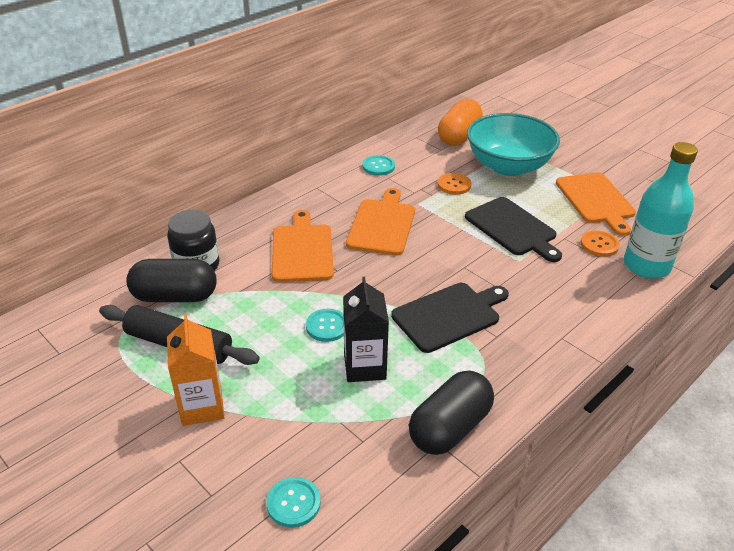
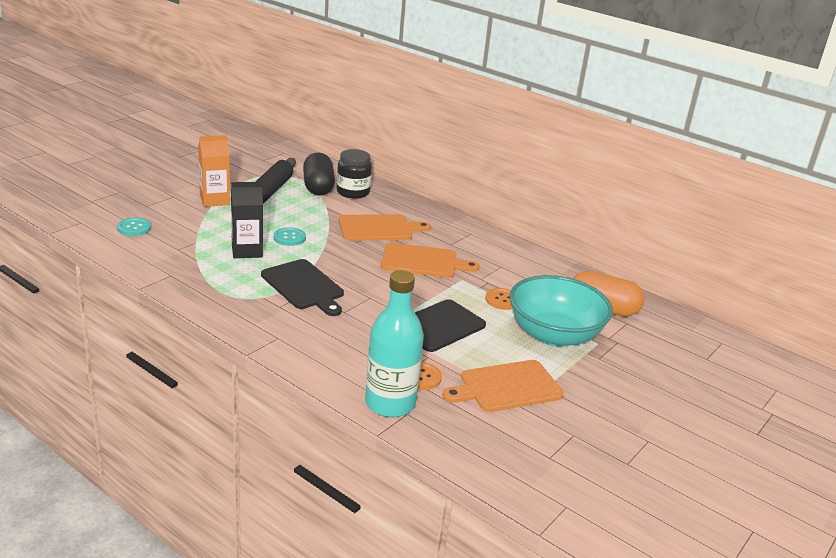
camera: 80 degrees right, 10 degrees down
(378, 166) = (518, 262): turquoise button -> none
(450, 428) = (184, 280): black capsule -> none

